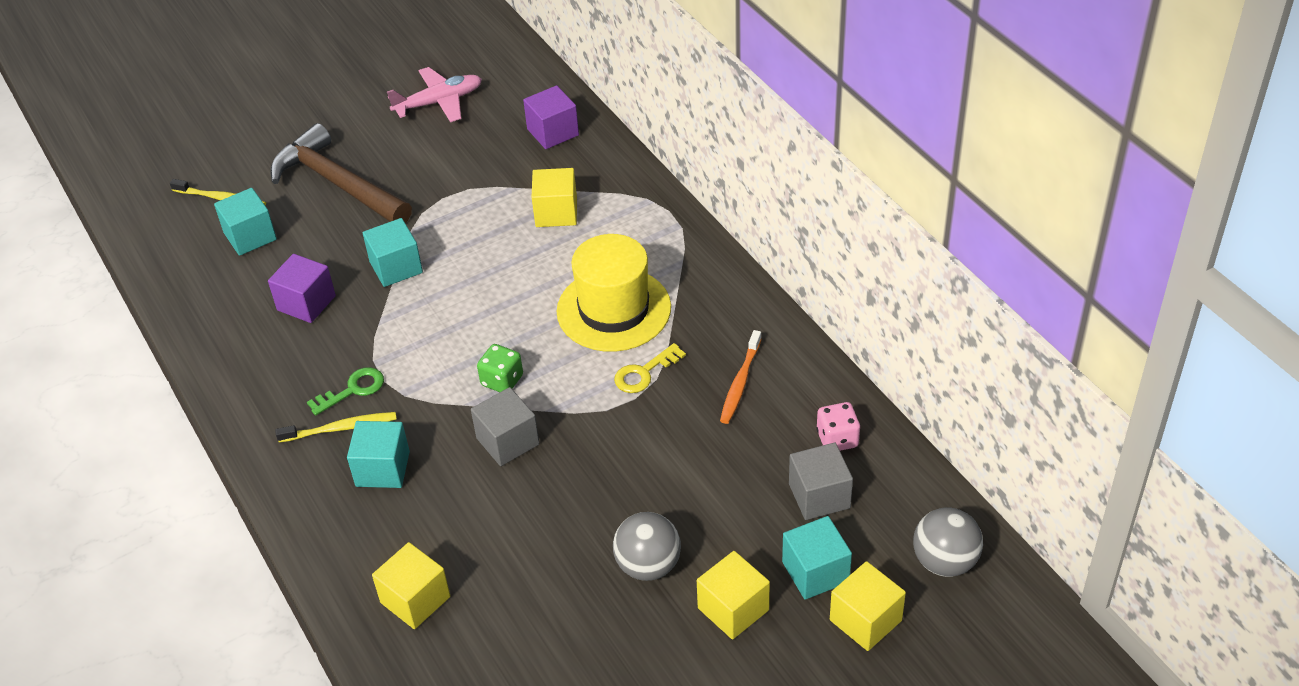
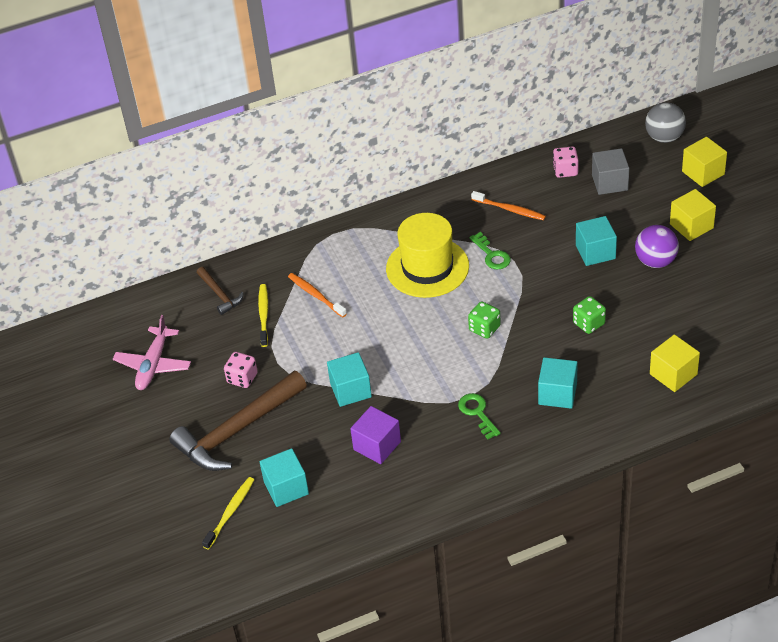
camera: 80 degrees left, 0 degrees up
(341, 428) = (515, 419): yellow toothbrush -> yellow toothbrush (264, 314)
(418, 174) = (242, 378): none -> pink dice
(439, 102) = (153, 365): pink plane -> pink plane turned 150 degrees counterclockwise
(507, 441) = (542, 326): grey cube -> none
(514, 493) = (589, 323): none -> green dice
(553, 132) = (220, 294): purple cube -> brown hammer
(556, 212) = (315, 295): yellow cube -> orange toothbrush
(644, 373) = (492, 255): yellow key -> green key
(648, 565) = (655, 261): grey ball -> purple ball
(815, 572) = (667, 189): turquoise cube -> turquoise cube (595, 252)

